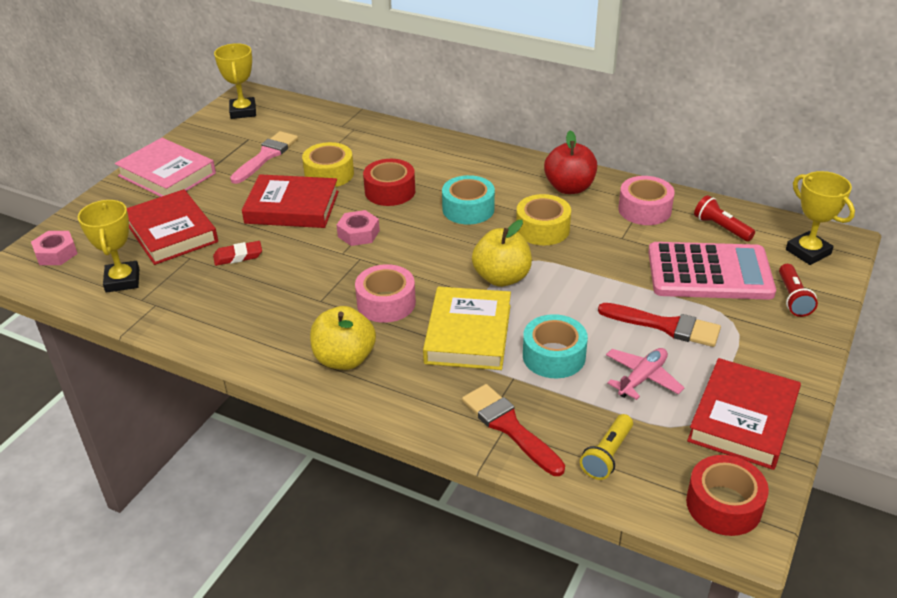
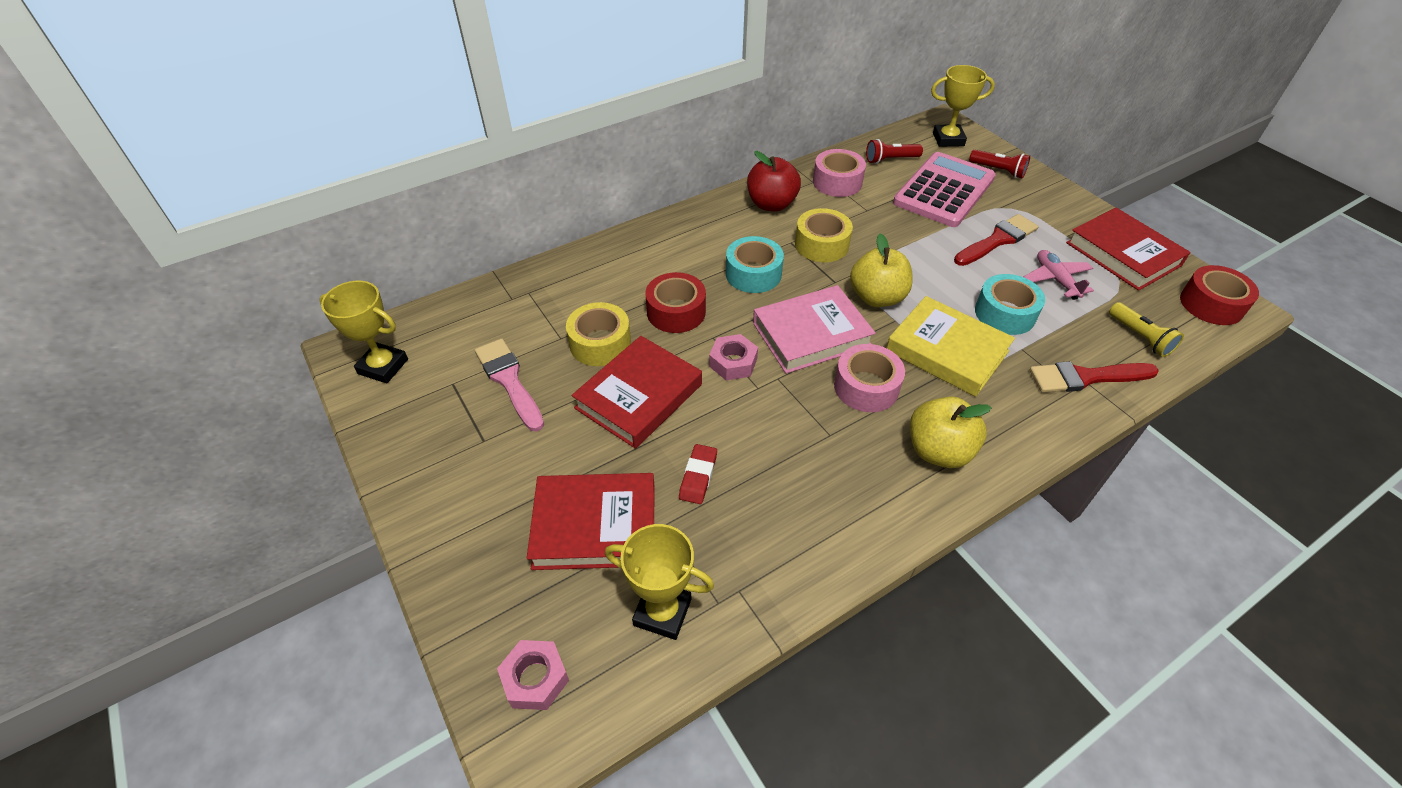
camera: 60 degrees left, 10 degrees up
(167, 175) = (454, 489): pink book -> pink book (811, 334)

